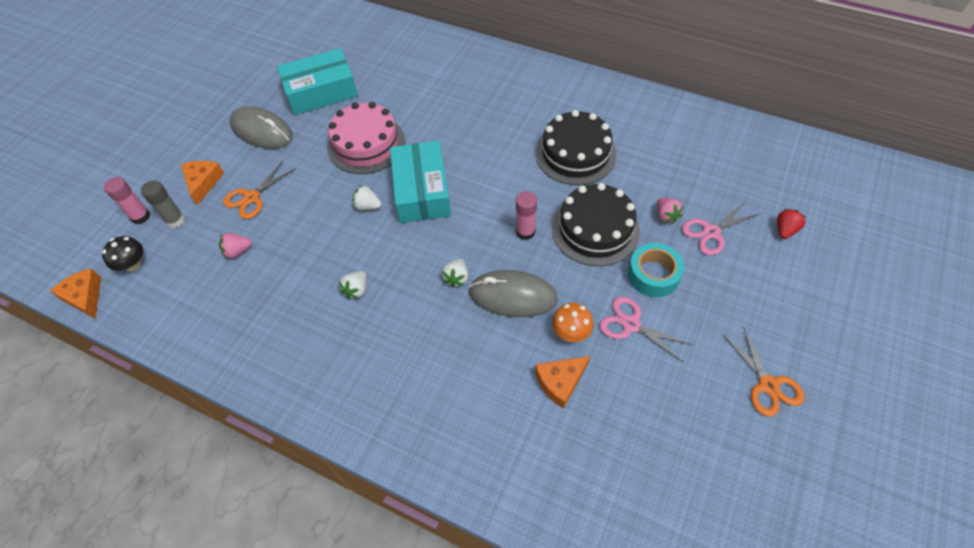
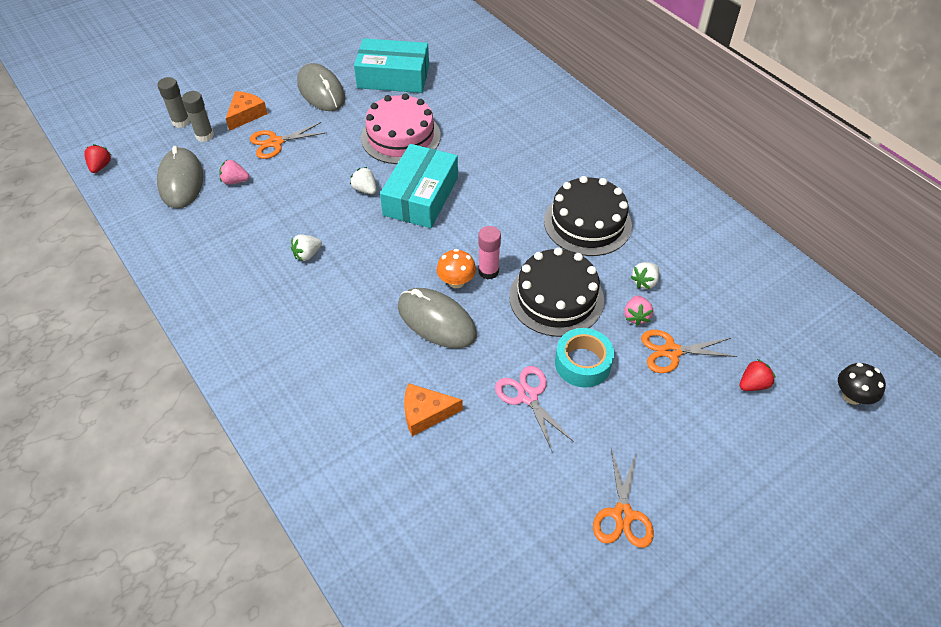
camera: 25 degrees right, 5 degrees down
(85, 297) = (101, 166): orange cheese -> red strawberry
(133, 264) = (151, 157): black mushroom -> black mushroom (852, 396)
(140, 216) = (181, 122): pink glue stick -> grey glue stick
(182, 275) = (181, 181): none -> grey mouse
(456, 278) = (398, 283): white strawberry -> white strawberry (644, 282)
(571, 332) = (466, 376): orange mushroom -> orange mushroom (456, 281)
(711, 232) = (671, 351): pink scissors -> orange scissors

